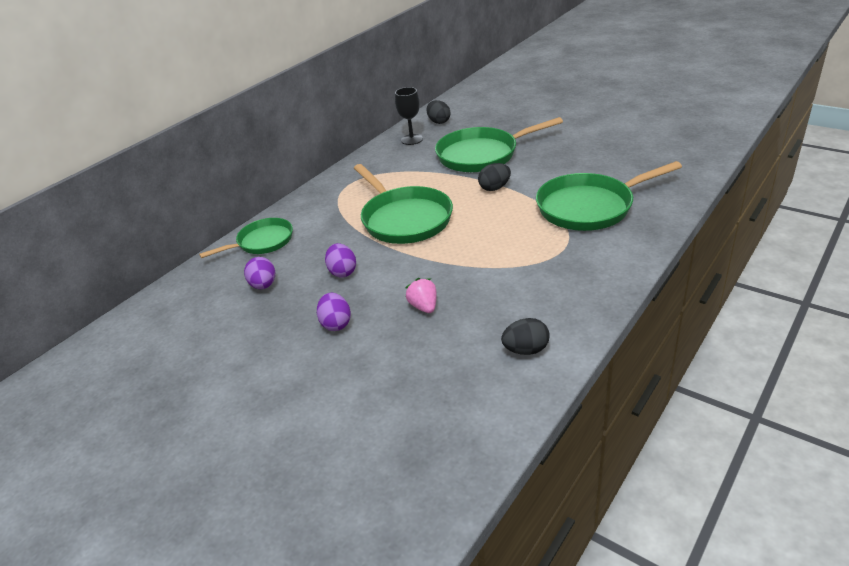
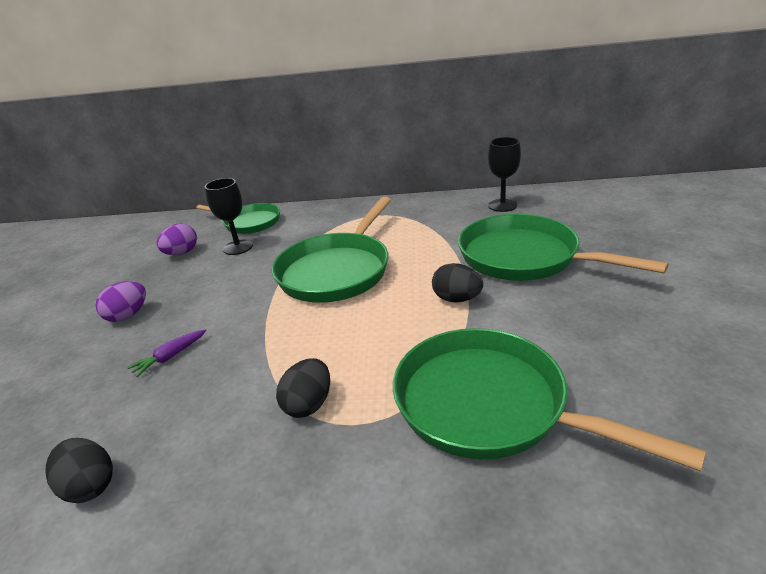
camera: 55 degrees right, 5 degrees down
(300, 255) = (238, 247): none -> black goblet
(342, 272) = (218, 280): purple egg -> none
(424, 306) = (170, 357): pink strawberry -> purple carrot
(439, 122) = (562, 202): black egg -> black egg (308, 404)

